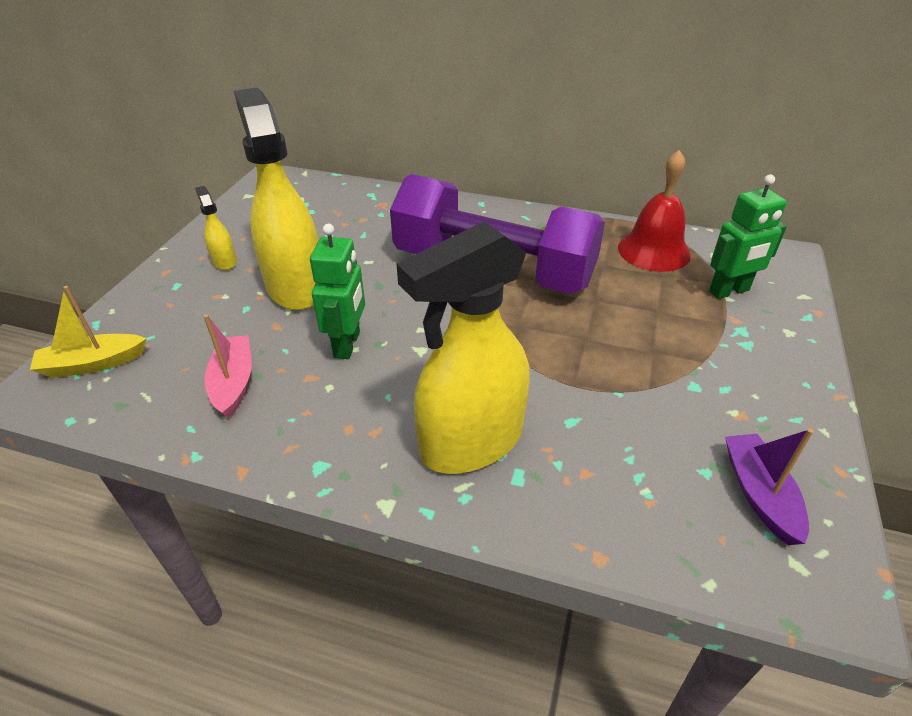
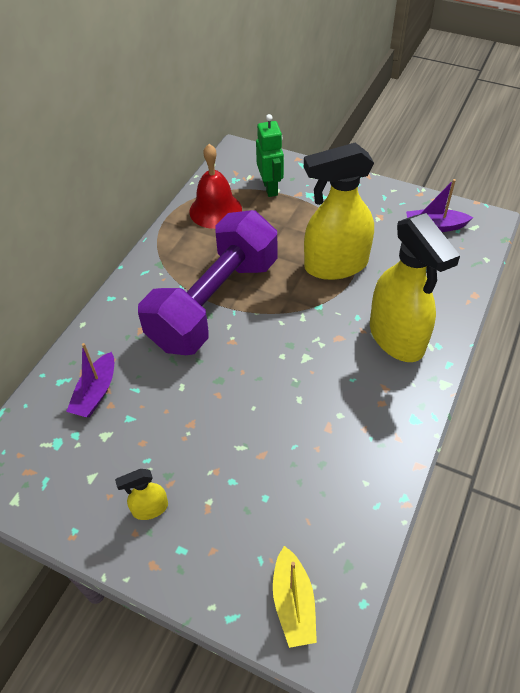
camera: 80 degrees left, 10 degrees up
(233, 383) = (330, 480): pink boat -> none
(295, 287) = (208, 442): yellow spray bottle -> yellow spray bottle (335, 265)
(347, 344) = (294, 402): green robot -> none
(358, 213) = (96, 392): none -> purple boat

